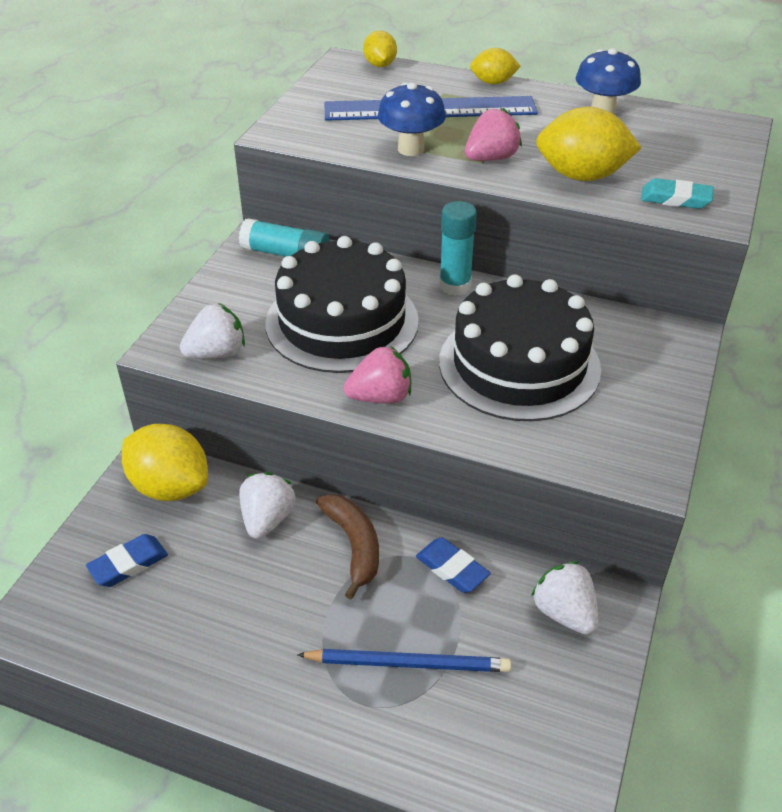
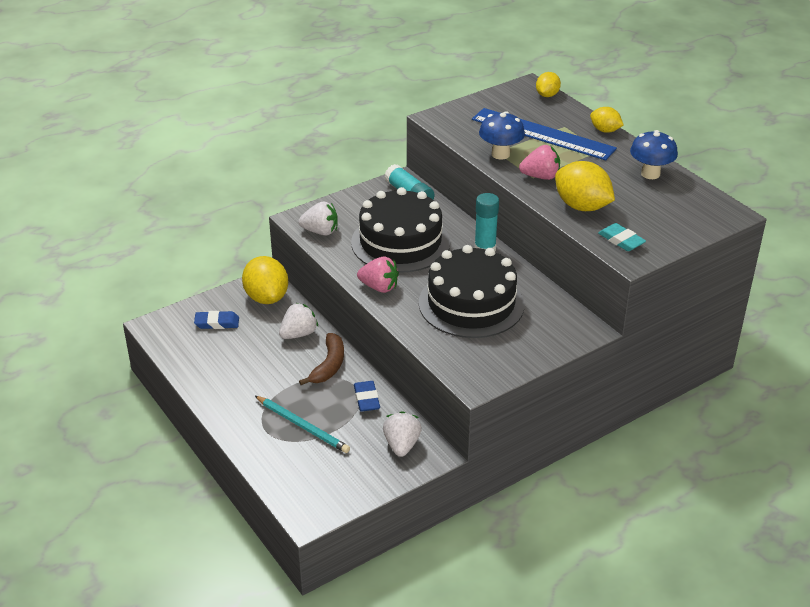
camera: 35 degrees right, 5 degrees down
(408, 663) = (302, 426): blue pencil -> turquoise pencil

